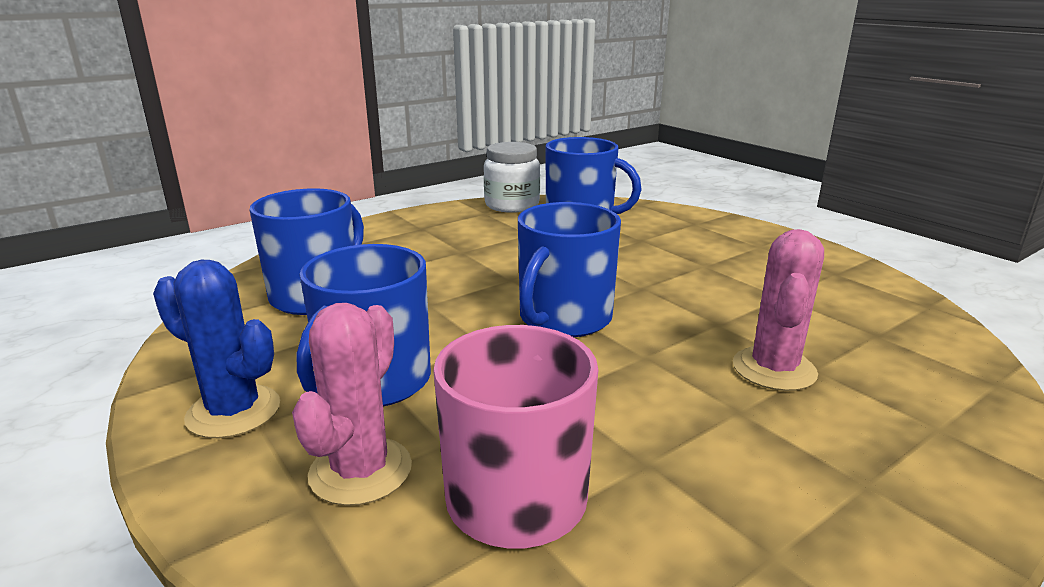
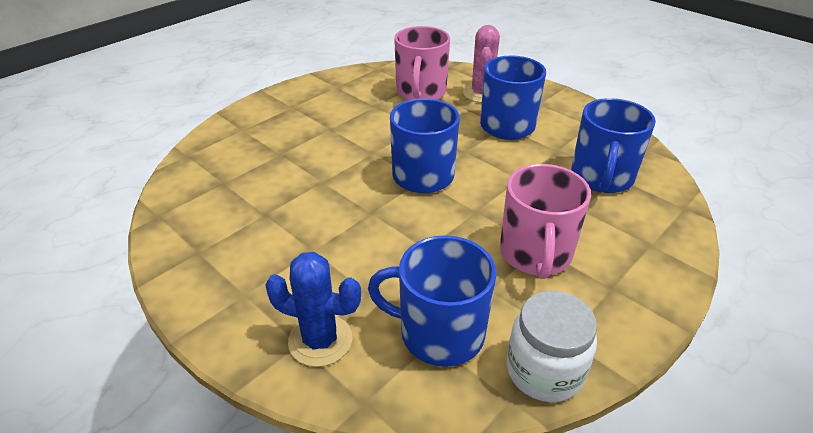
camera: 170 degrees right, 15 degrees up
(233, 412) = (555, 107): blue cactus -> blue cactus (320, 340)
(469, 247) = (535, 254): none -> pink mug
(774, 369) = (302, 151): pink cactus -> none

